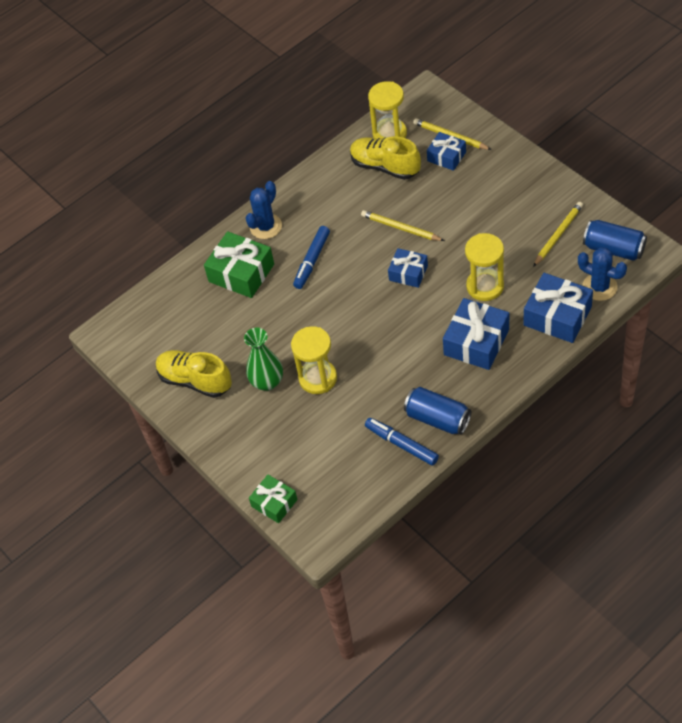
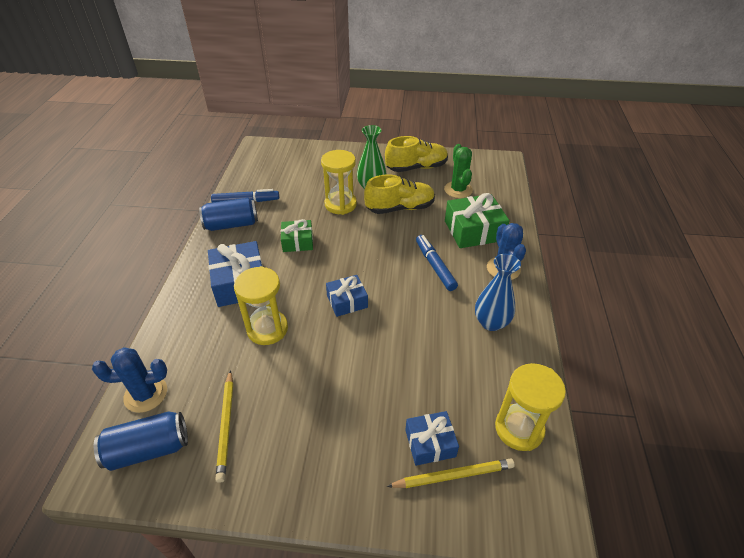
camera: 130 degrees right, 10 degrees down
(195, 324) = (458, 190): none -> green cactus
(274, 503) = (300, 147): green gift -> green gift (297, 242)
(327, 196) = (491, 322): none -> blue vase
(385, 166) = (478, 386): yellow shoe -> yellow shoe (400, 208)
(401, 228) = (394, 334): yellow pencil -> none
(557, 316) = (177, 342): blue gift -> none

